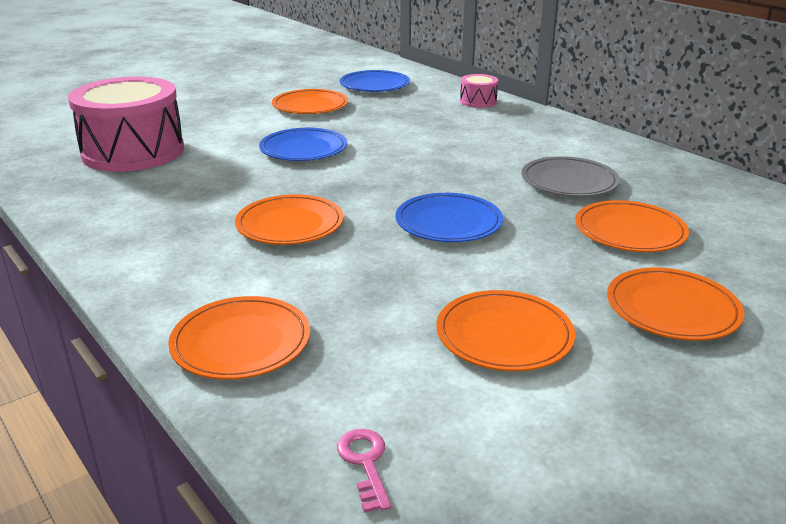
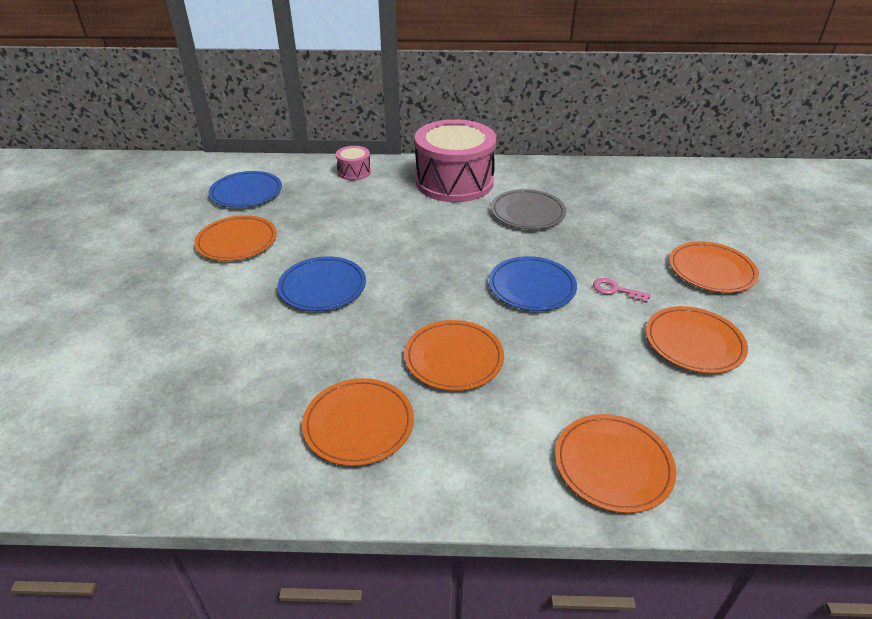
camera: 50 degrees left, 10 degrees up
(133, 152) = (179, 385): pink drum -> pink drum (454, 182)
(365, 463) = (793, 470): pink key -> pink key (615, 290)
(630, 231) = (614, 231): orange plate -> orange plate (358, 424)

